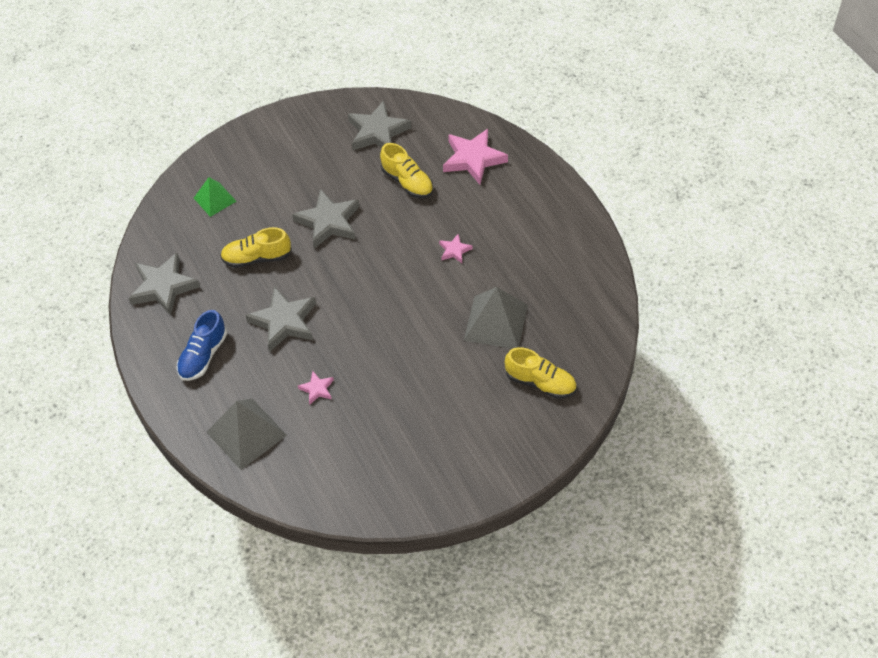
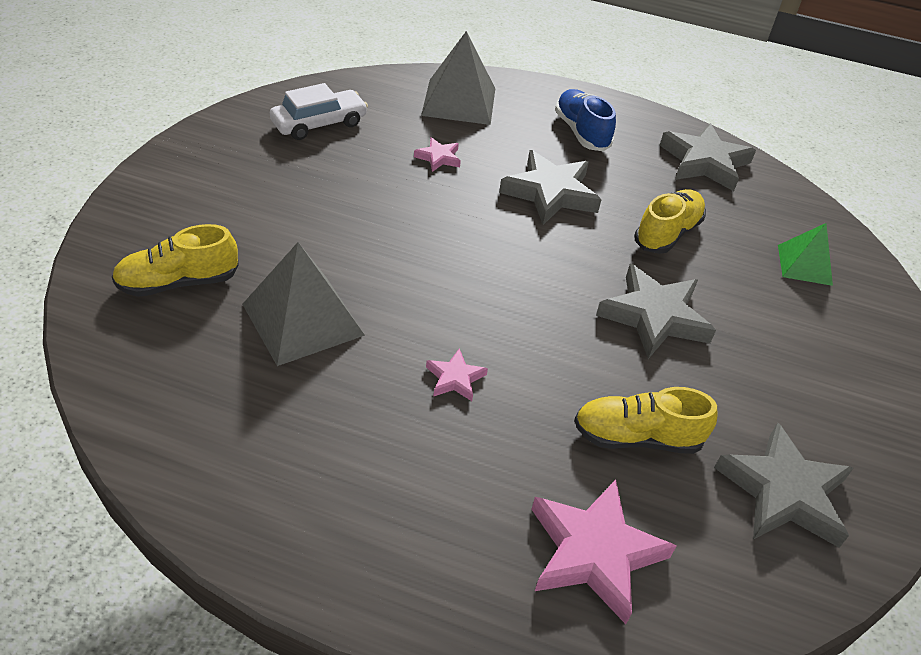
camera: 130 degrees right, 10 degrees down
(361, 468) = (319, 124): none -> white car

